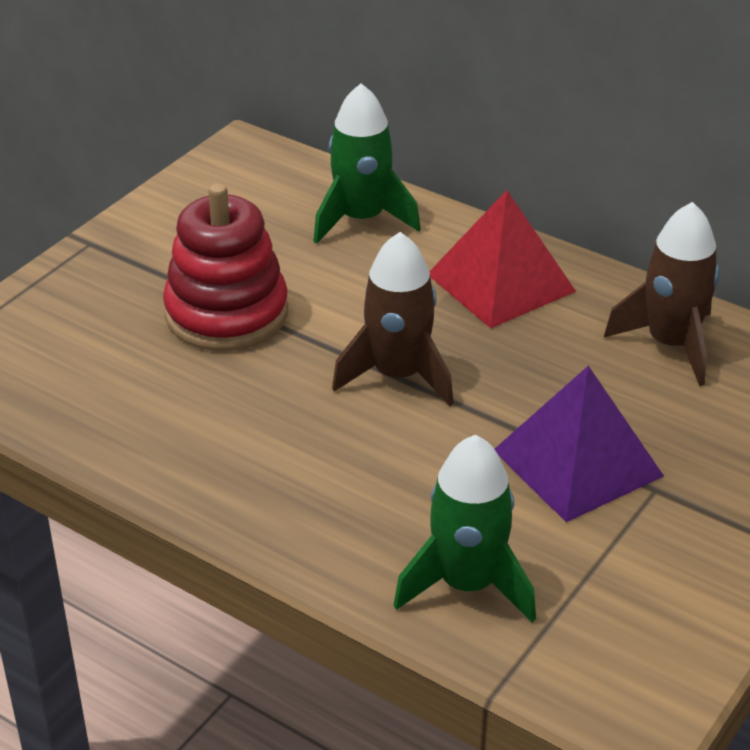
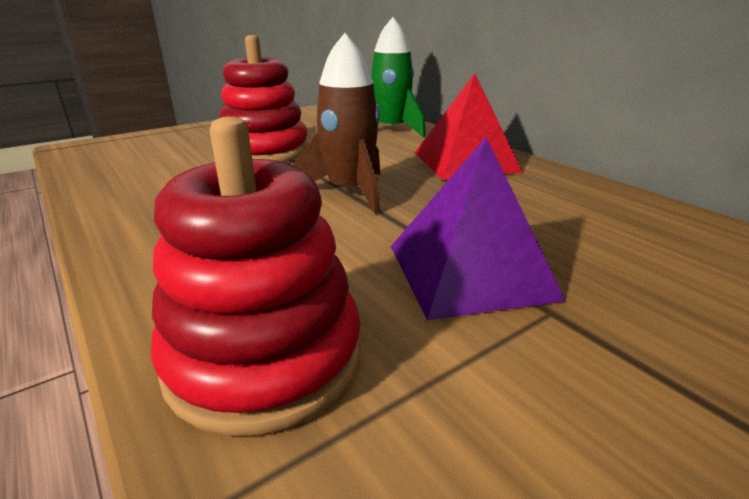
camera: 20 degrees right, 10 degrees down
(467, 584) = (264, 357): green rocket -> red stacking toy
(670, 344) = (598, 209): brown rocket -> none

